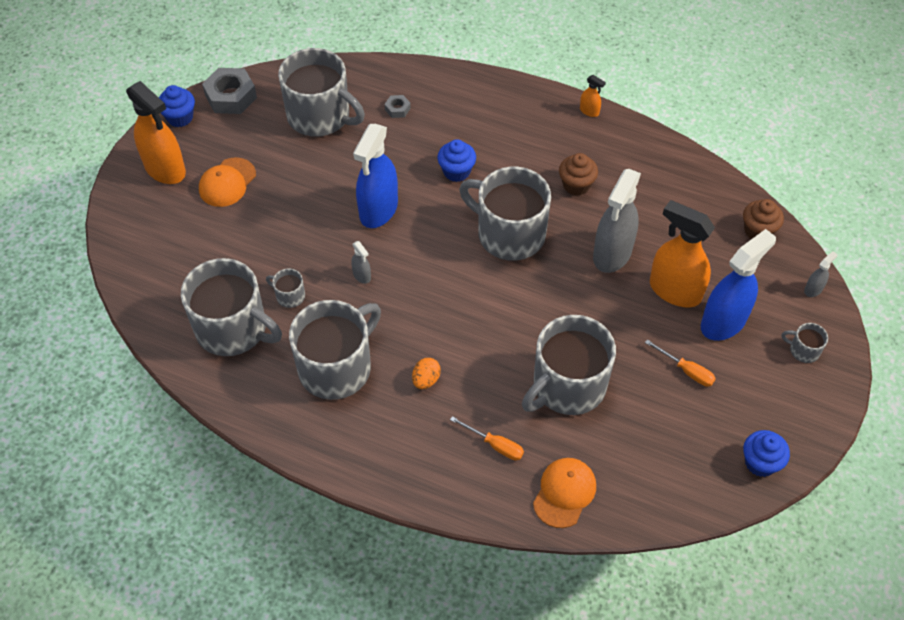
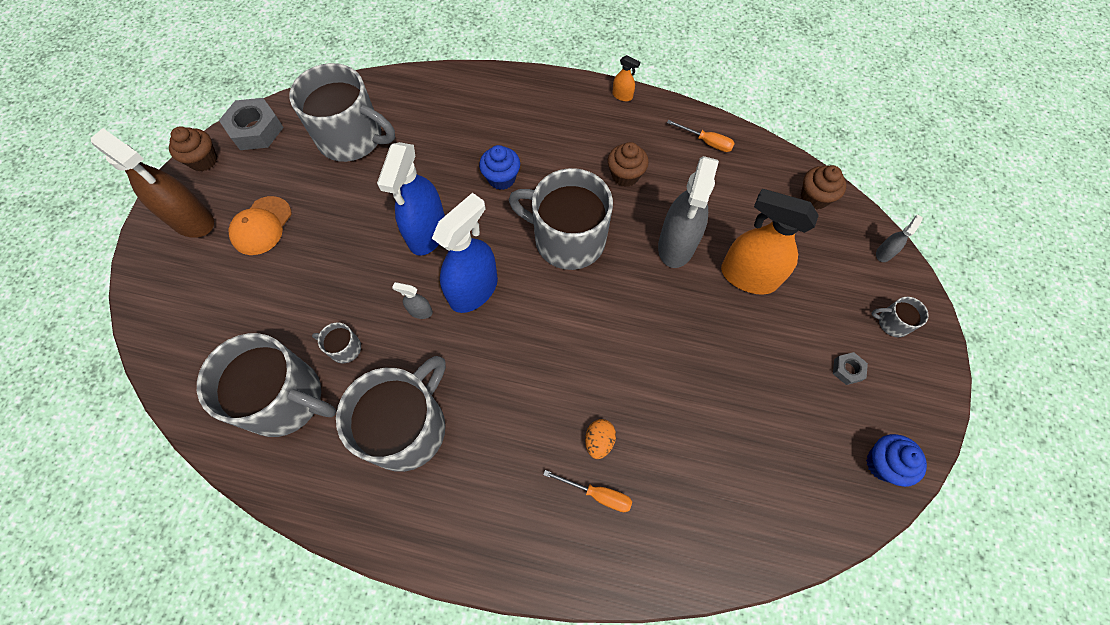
camera: 10 degrees left, 10 degrees up
(165, 169) = (192, 220): orange spray bottle -> brown spray bottle
(180, 117) = (203, 160): blue cupcake -> brown cupcake
(362, 275) = (420, 311): grey spray bottle -> grey spray bottle turned 150 degrees clockwise
(397, 109) = (431, 120): grey nut -> grey nut (847, 370)
(426, 380) = (508, 426): orange egg -> orange egg (599, 441)
(564, 493) = (684, 542): orange cap -> none
(567, 386) = (661, 406): grey mug -> none
(686, 370) = (781, 366): orange screwdriver -> orange screwdriver (706, 142)
(723, 322) = (805, 304): blue spray bottle -> blue spray bottle (474, 290)

